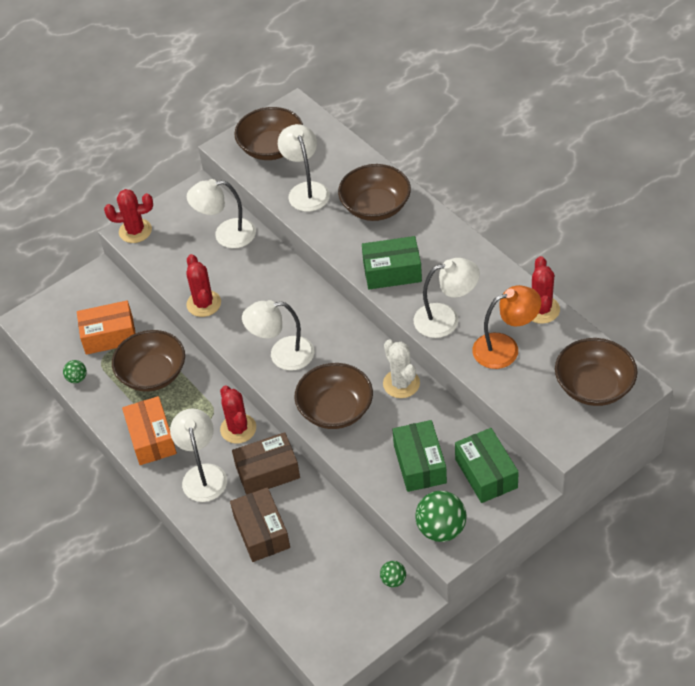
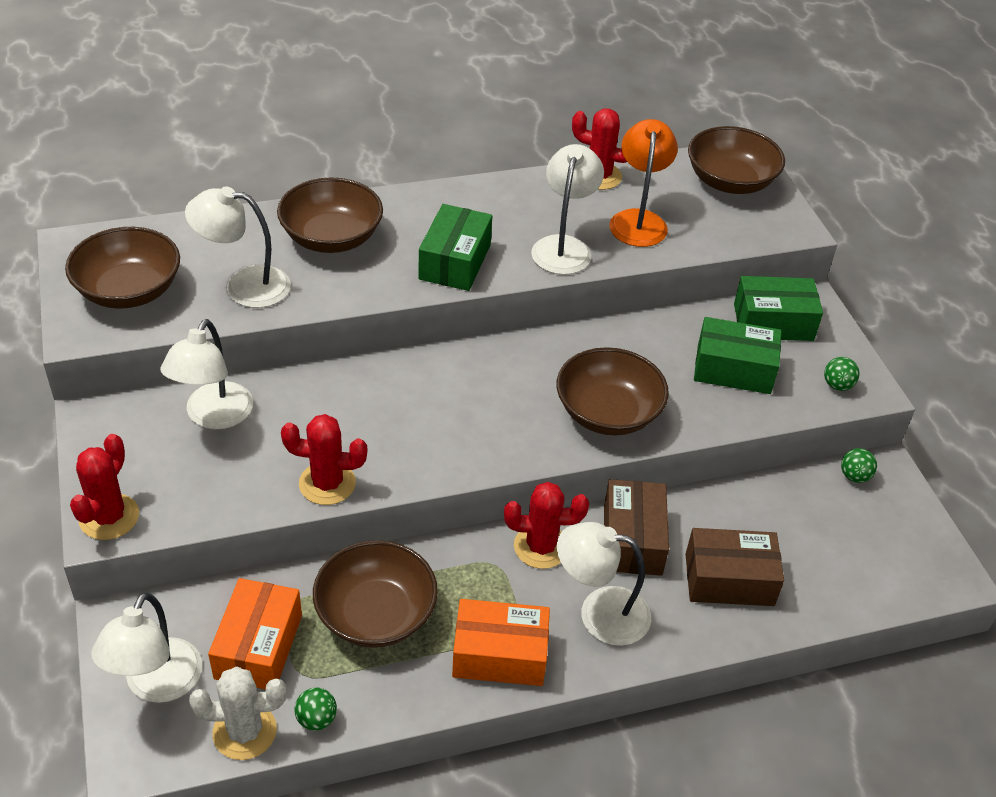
camera: 75 degrees left, 5 degrees down
(282, 355) = (483, 432): white lamp -> white lamp (157, 685)
(401, 383) = (601, 341): white cactus -> white cactus (244, 731)
(441, 529) = (837, 385): green ball -> green ball, size x0.52

